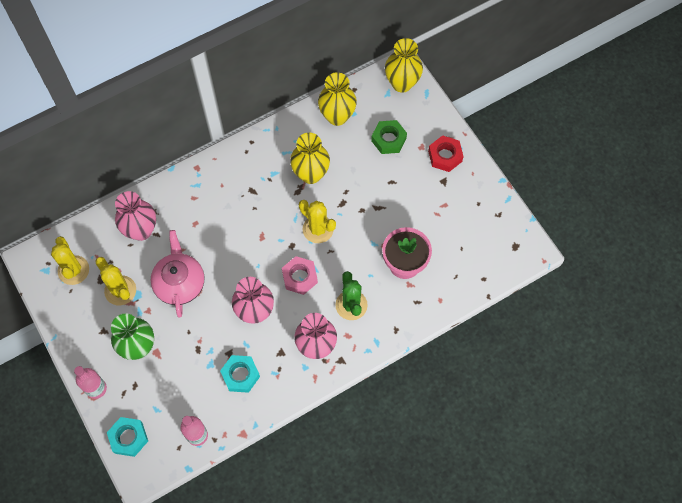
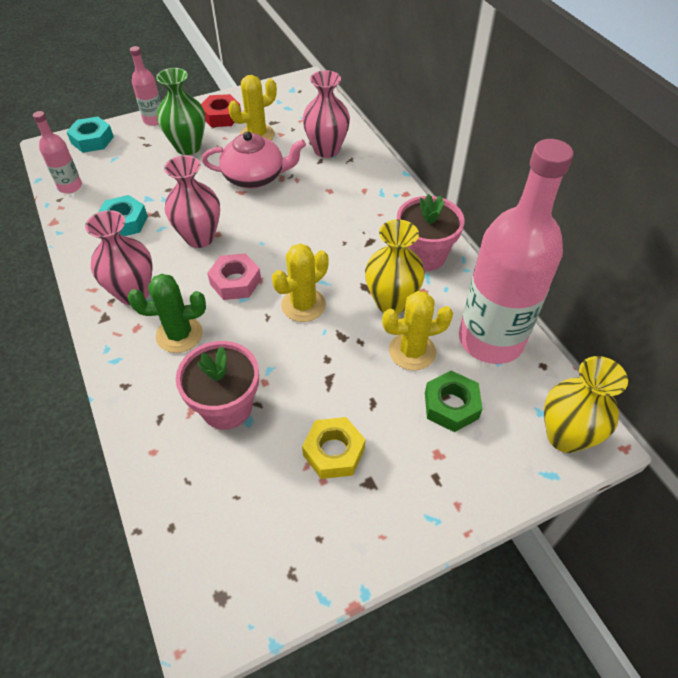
camera: 95 degrees right, 15 degrees down
(73, 270) = (288, 105): yellow cactus -> yellow cactus (412, 351)
(265, 154) = (424, 255): none -> pink flower pot
(337, 116) = (491, 340): yellow vase -> pink bottle
(427, 200) = (333, 452): none -> yellow nut
(445, 156) = (419, 491): red nut -> red nut (221, 116)

